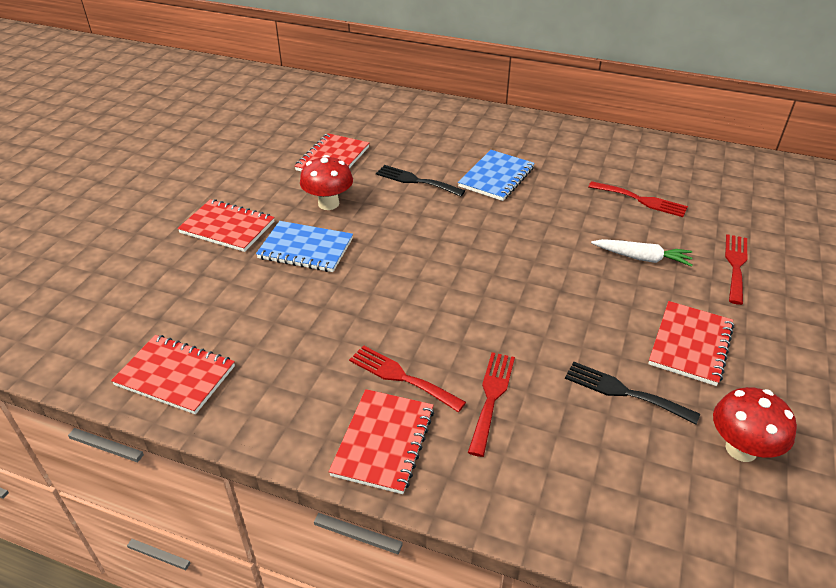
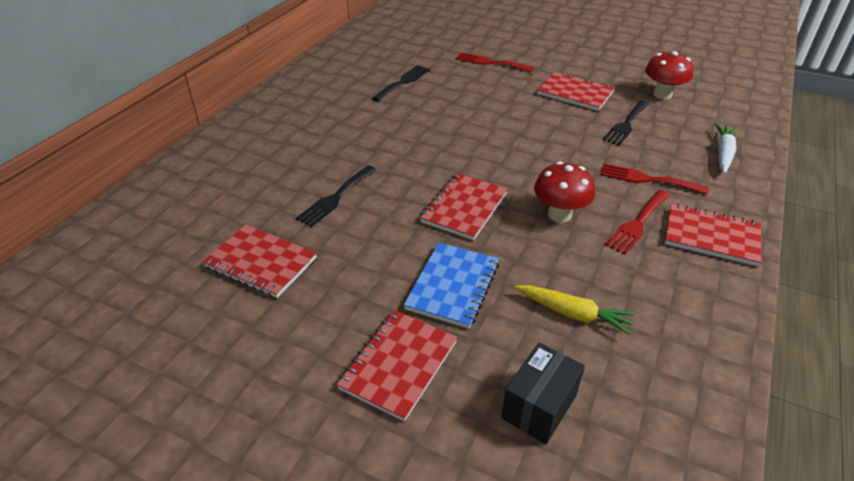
camera: 85 degrees left, 0 degrees up
(175, 376) = (677, 390): red notebook -> red notebook (464, 208)
(177, 294) = (539, 406): none -> black box
(269, 317) = (573, 313): none -> yellow carrot
(328, 204) = (364, 267): red mushroom -> red mushroom (559, 214)
(496, 177) = (346, 146): blue notebook -> none
(641, 200) = (403, 82): red fork -> black fork
(641, 258) = (480, 94): white carrot -> white carrot (723, 154)

